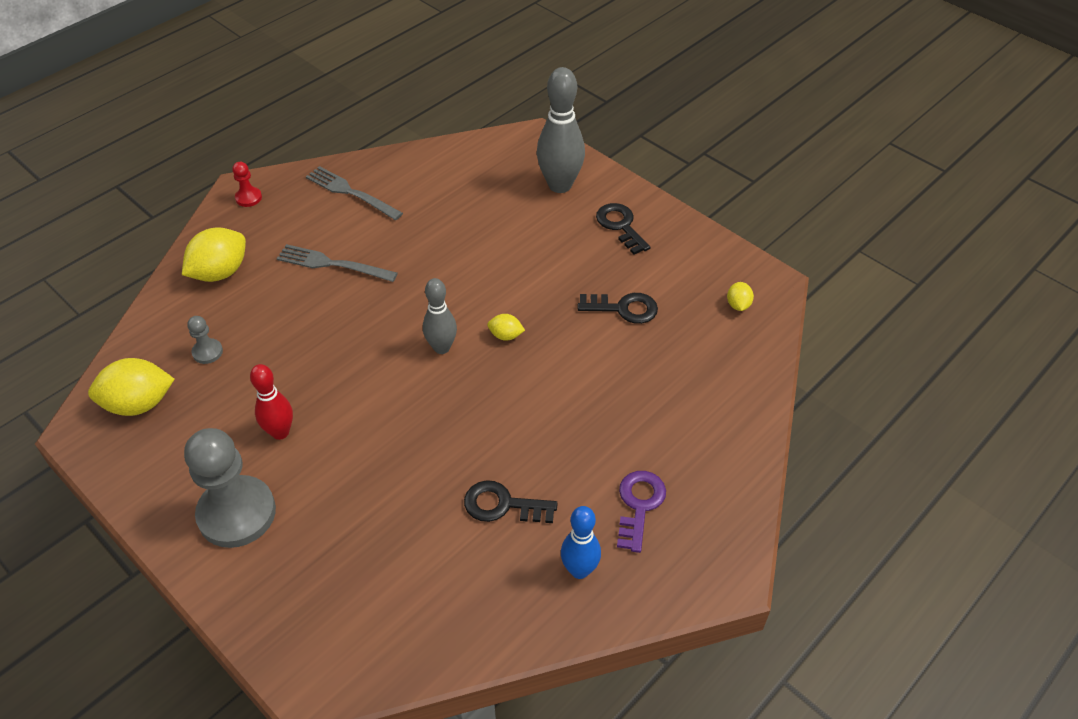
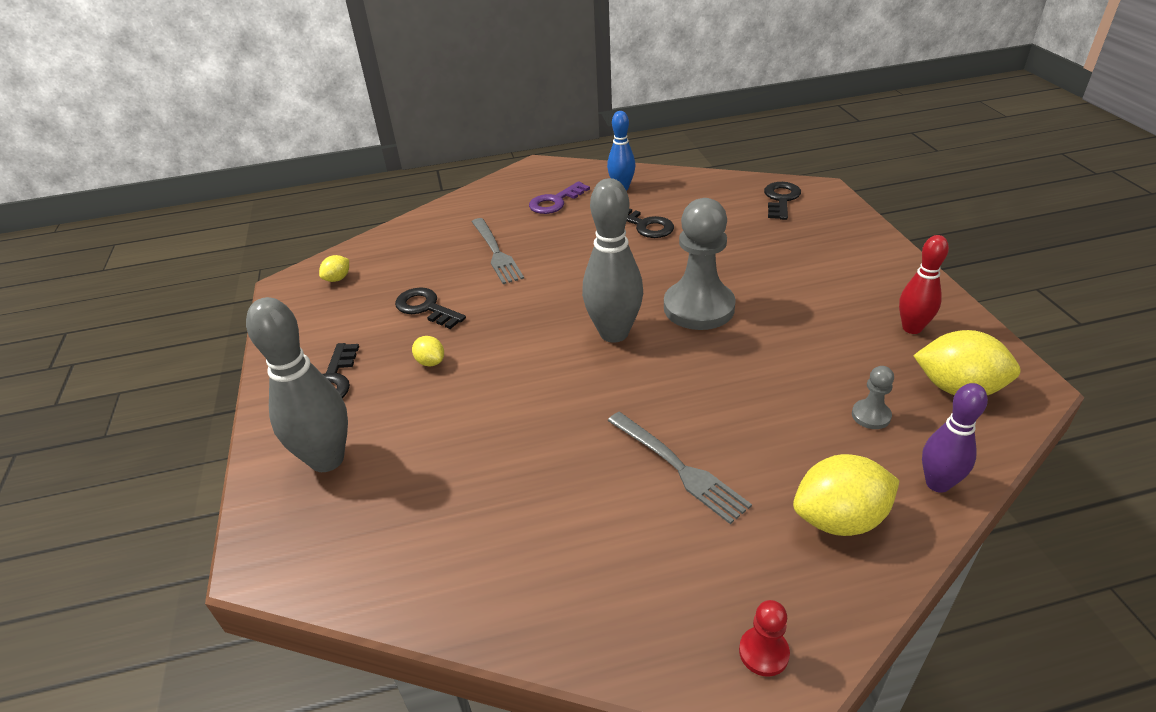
camera: 145 degrees left, 10 degrees down
(158, 318) = (937, 483): none -> purple bowling pin
(237, 513) = (858, 276): grey pawn -> grey pawn (699, 308)
(280, 432) = (804, 317): red bowling pin -> red bowling pin (912, 328)
(350, 192) = (594, 581): grey fork -> grey fork (496, 253)
(360, 634) = (781, 199): none -> black key
(442, 348) = (614, 333): grey bowling pin -> grey bowling pin, size x1.62
(506, 335) = (547, 323): yellow lemon -> yellow lemon (430, 362)

